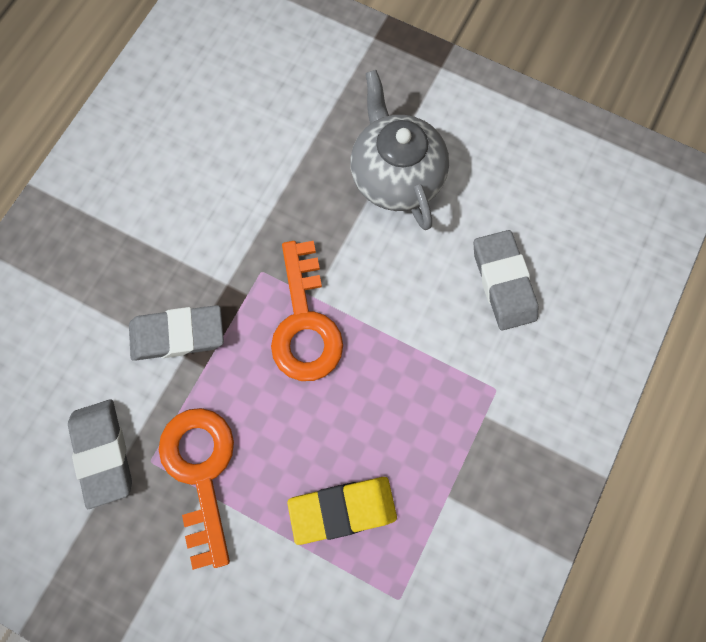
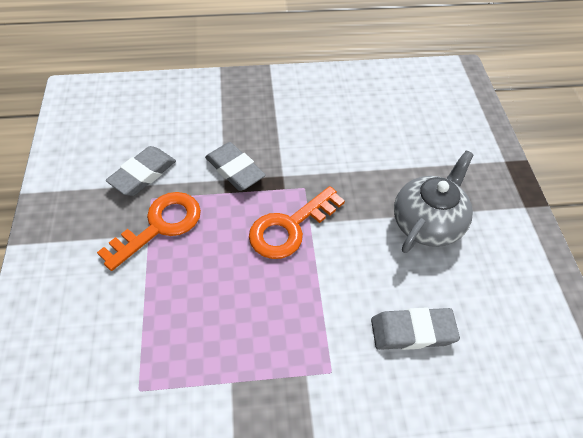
camera: 55 degrees right, 20 degrees down
(342, 509) = (182, 318): yellow eraser -> none
(503, 282) = (412, 331): grey eraser -> grey eraser turned 45 degrees clockwise

